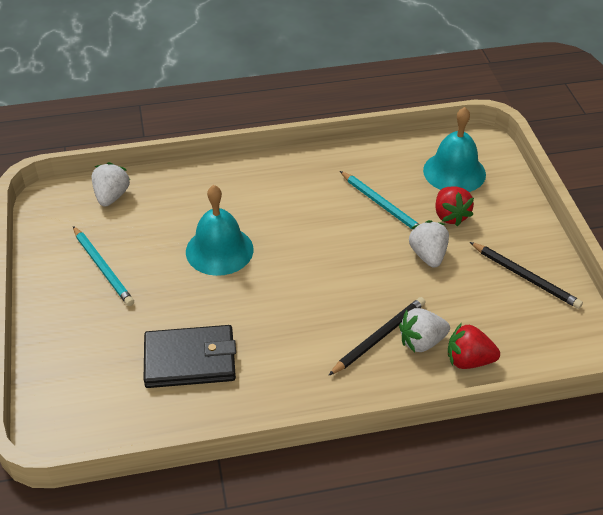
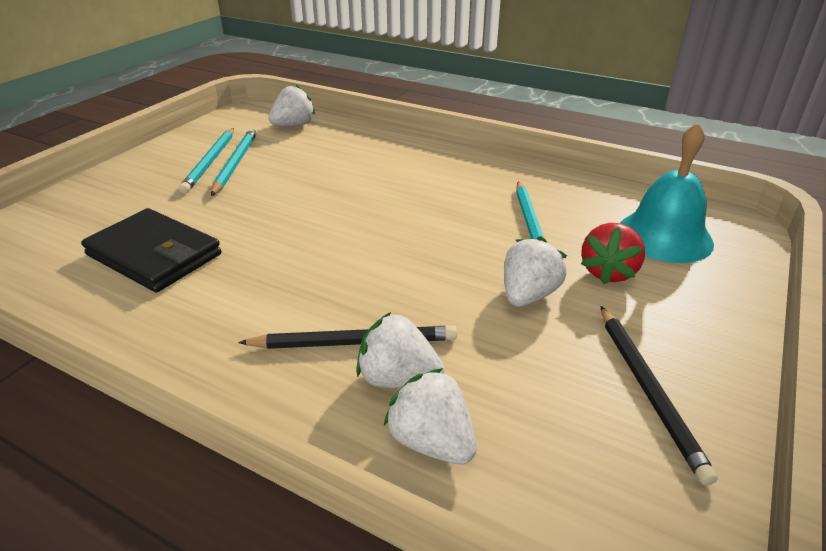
camera: 40 degrees right, 10 degrees down
(125, 259) = (235, 163): none -> turquoise pencil
(219, 250) = (316, 191): turquoise bell -> none
(468, 360) = (431, 441): red strawberry -> white strawberry

